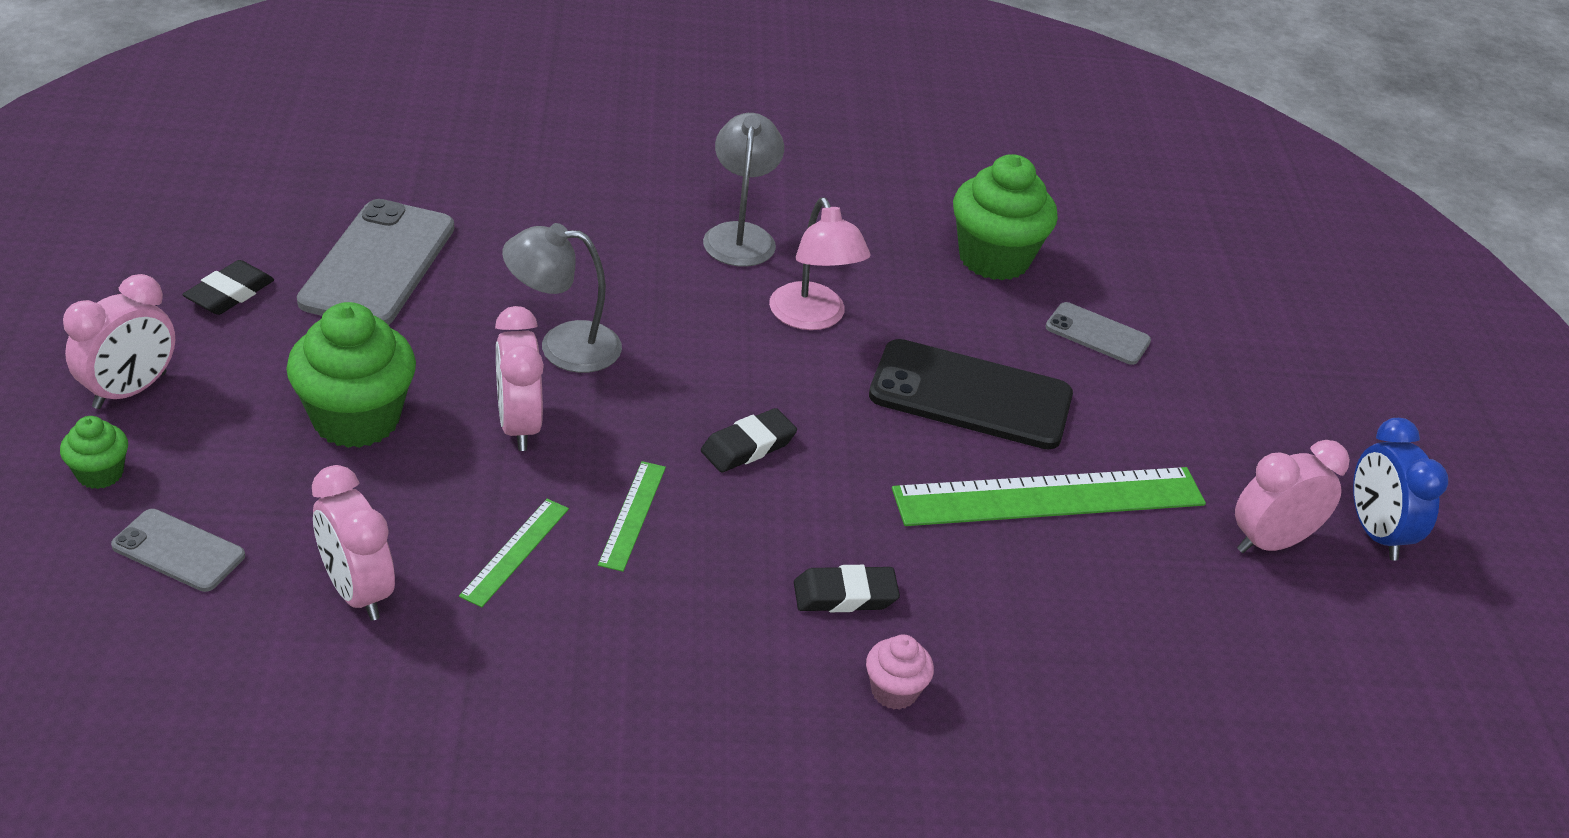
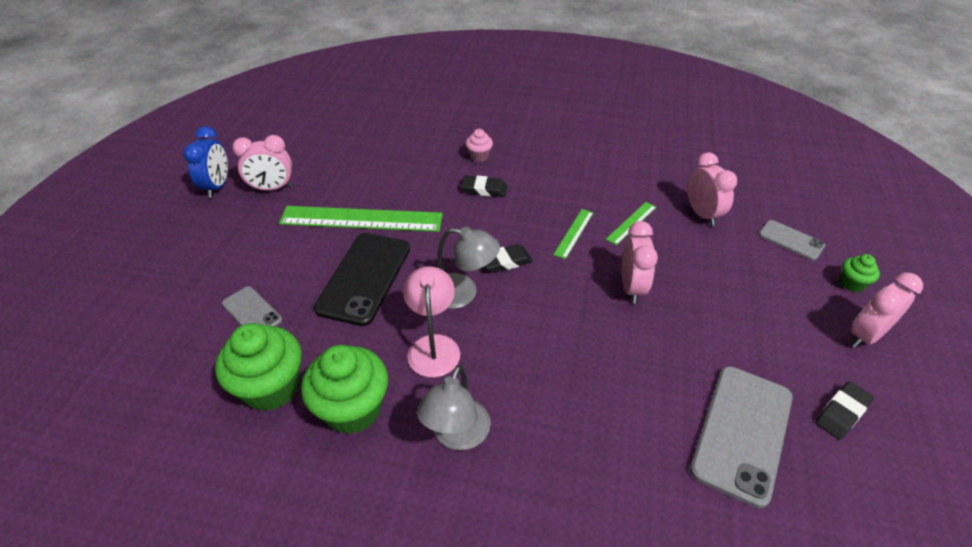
camera: 160 degrees left, 5 degrees up
(356, 419) = (724, 301): green cupcake -> green cupcake (353, 409)
(563, 346) = (604, 340): grey lamp -> grey lamp (463, 293)
(970, 396) = (364, 278): black phone -> black phone turned 75 degrees clockwise

